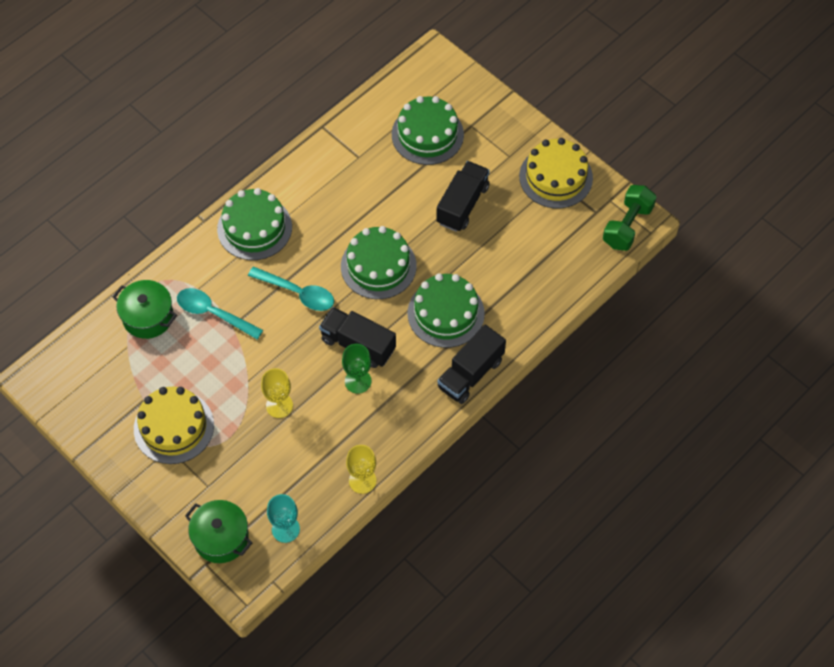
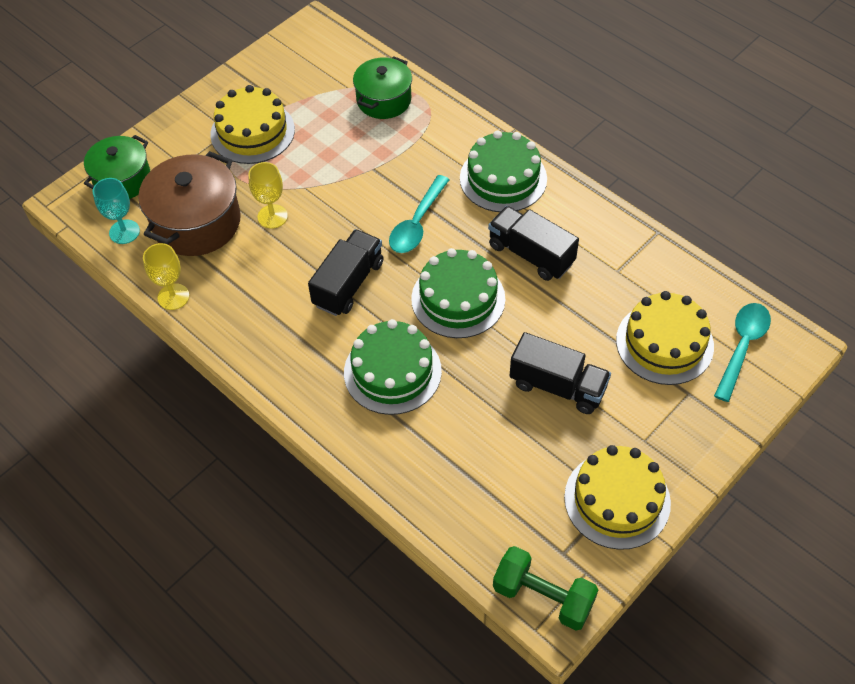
camera: 90 degrees right, 5 degrees down
(214, 313) = (389, 152): turquoise spoon -> turquoise spoon (742, 347)
(280, 468) = (196, 222): none -> brown pot
(358, 381) = (300, 286): green goblet -> none
(427, 134) = (664, 343): green cake -> yellow cake
(470, 374) = (306, 401): black truck -> black truck (531, 254)

